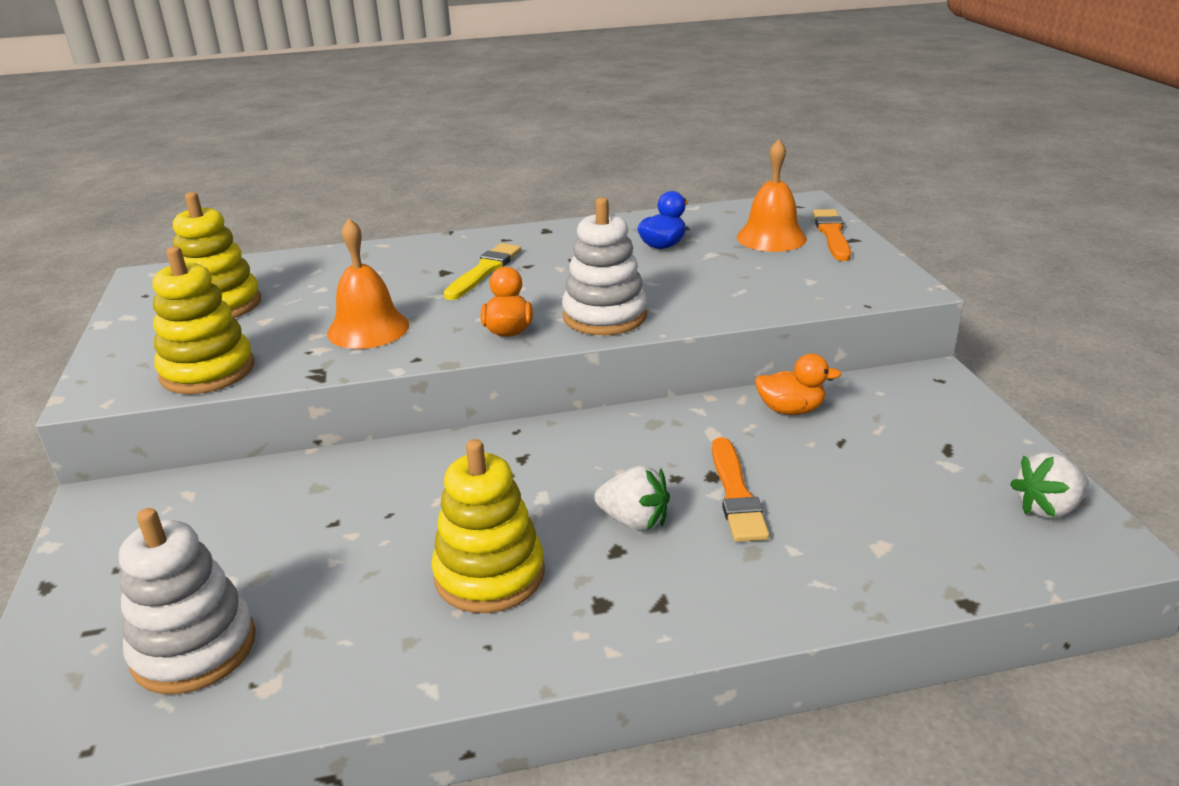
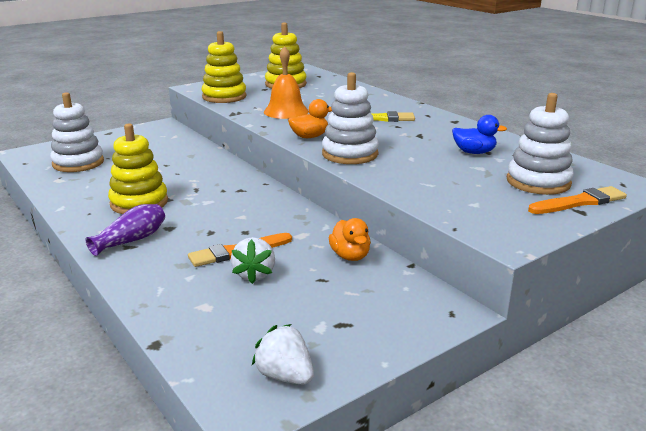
camera: 65 degrees right, 5 degrees down
(634, 521) = (196, 227): white strawberry -> white strawberry (254, 274)
(640, 598) = (131, 240): none -> purple vase
(771, 237) = (538, 182): orange bell -> white stacking toy

